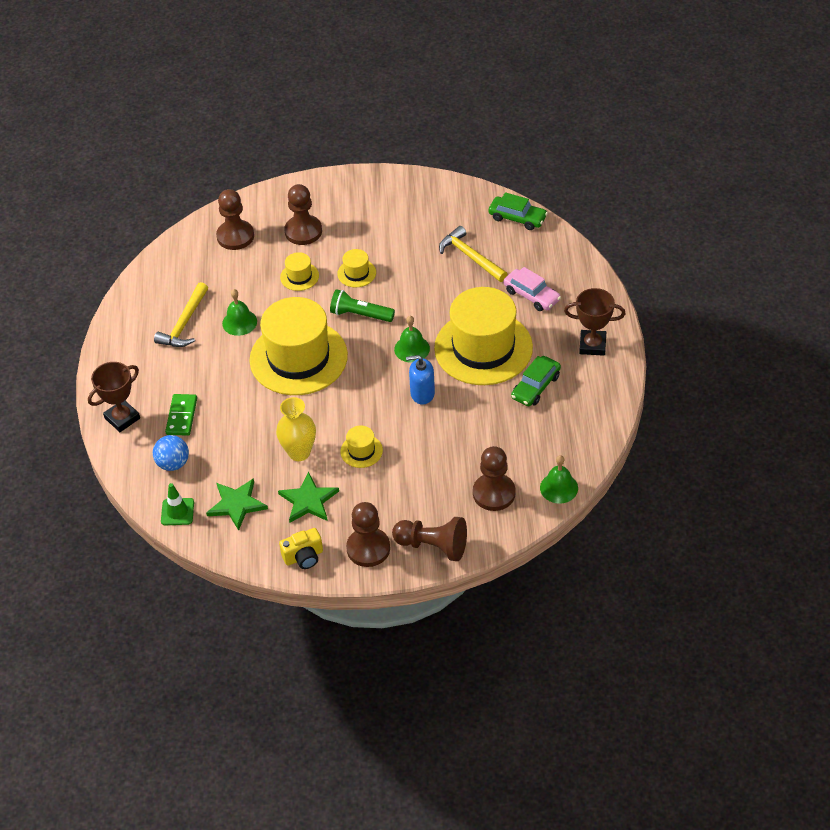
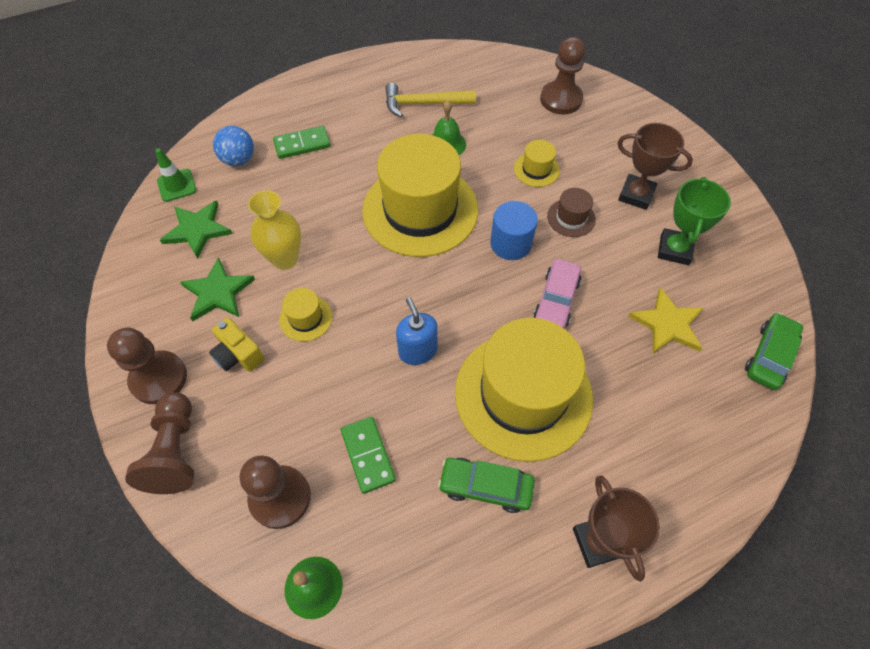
camera: 65 degrees right, 10 degrees up
(122, 418) = (284, 103): brown trophy -> brown trophy (636, 195)
(303, 231) = (602, 150): brown pawn -> none
(304, 557) = (135, 317): yellow camera -> yellow camera (238, 355)
(356, 273) = (571, 218): yellow hat -> brown hat
(360, 315) = (510, 243): green flashlight -> blue cylinder
(412, 349) = (484, 314): green bell -> none
(415, 229) = (674, 249): none -> green trophy
(470, 256) = (667, 324): yellow hammer -> yellow star
(486, 440) = (368, 455): none -> green domino
(517, 218) = (769, 356): green car -> green car turned 150 degrees counterclockwise
(531, 295) = (645, 422): pink car -> pink car (556, 300)

